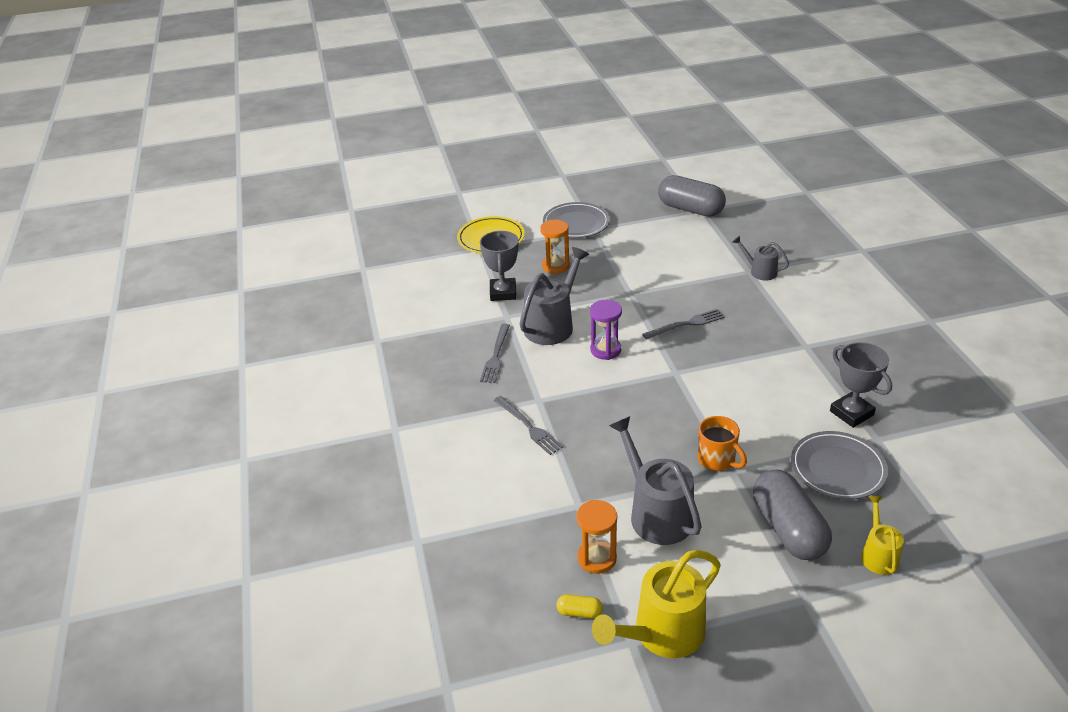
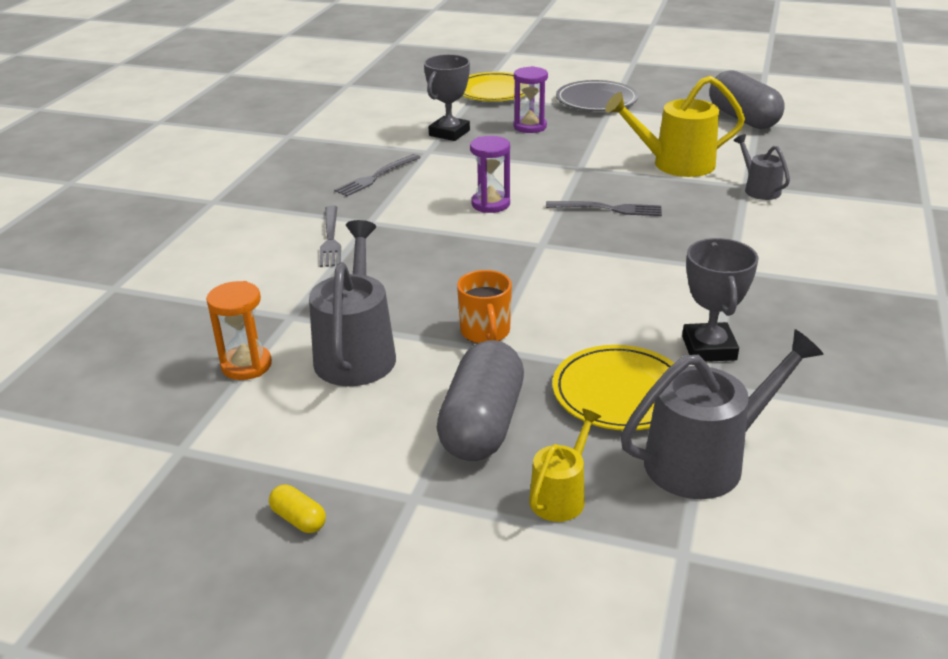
camera: 30 degrees right, 5 degrees down
(552, 325) = (463, 170): grey watering can -> grey watering can (704, 460)
(555, 266) = (530, 127): orange hourglass -> purple hourglass
(579, 612) = (168, 402): yellow capsule -> yellow capsule (298, 519)
(662, 633) = (219, 456): yellow watering can -> yellow watering can (675, 164)
(837, 468) = (620, 393): grey plate -> yellow plate

